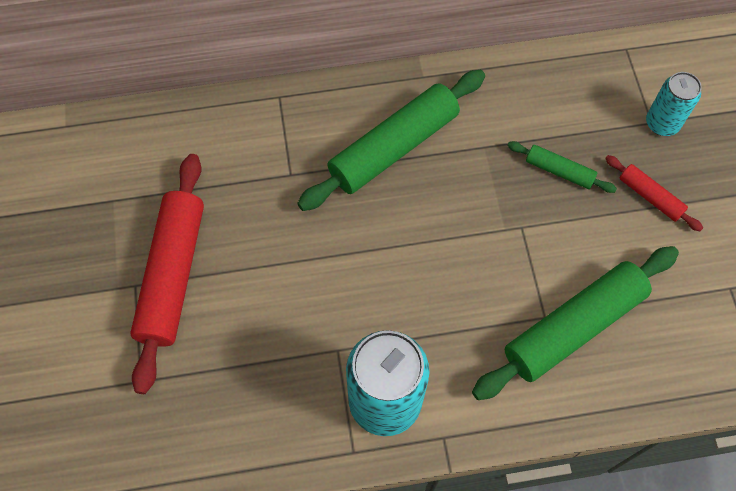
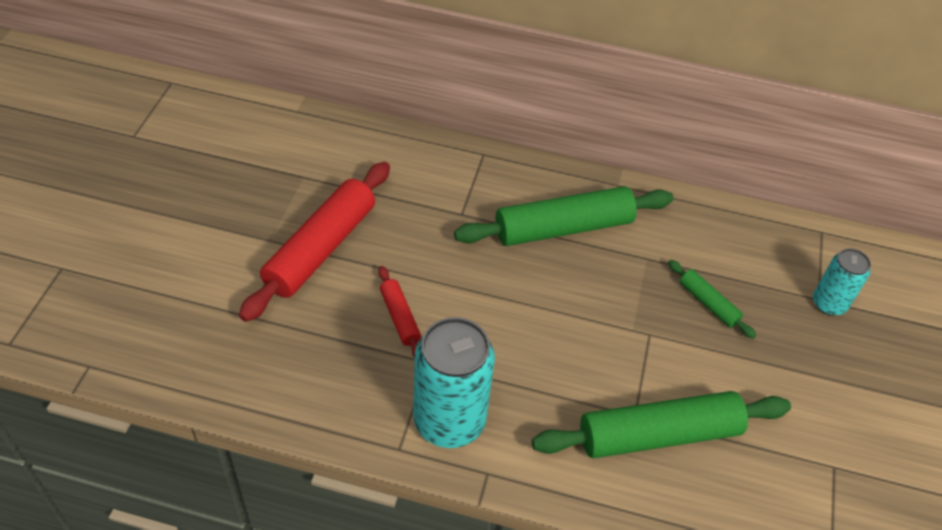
camera: 20 degrees right, 15 degrees down
(650, 197) = (788, 358): red rolling pin -> red rolling pin (400, 317)

